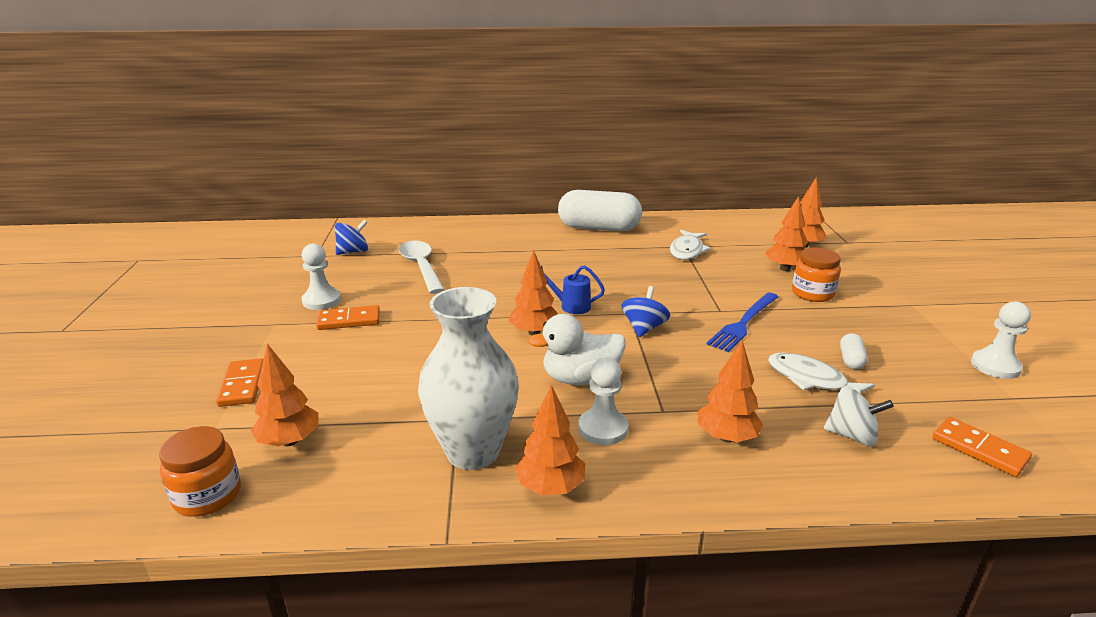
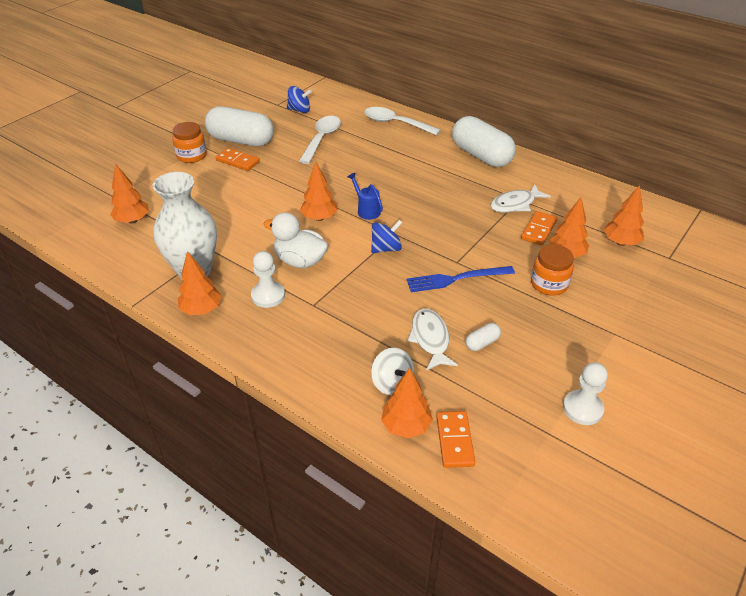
camera: 40 degrees right, 15 degrees up
(207, 496) = (77, 230): orange jar -> orange jar (192, 156)
(242, 385) = (148, 178): orange domino -> orange domino (538, 230)
(321, 301) = (241, 140): white pawn -> white capsule
(478, 230) = (395, 123): none -> white spoon
(726, 437) = (321, 339): orange tree -> orange tree (406, 426)

